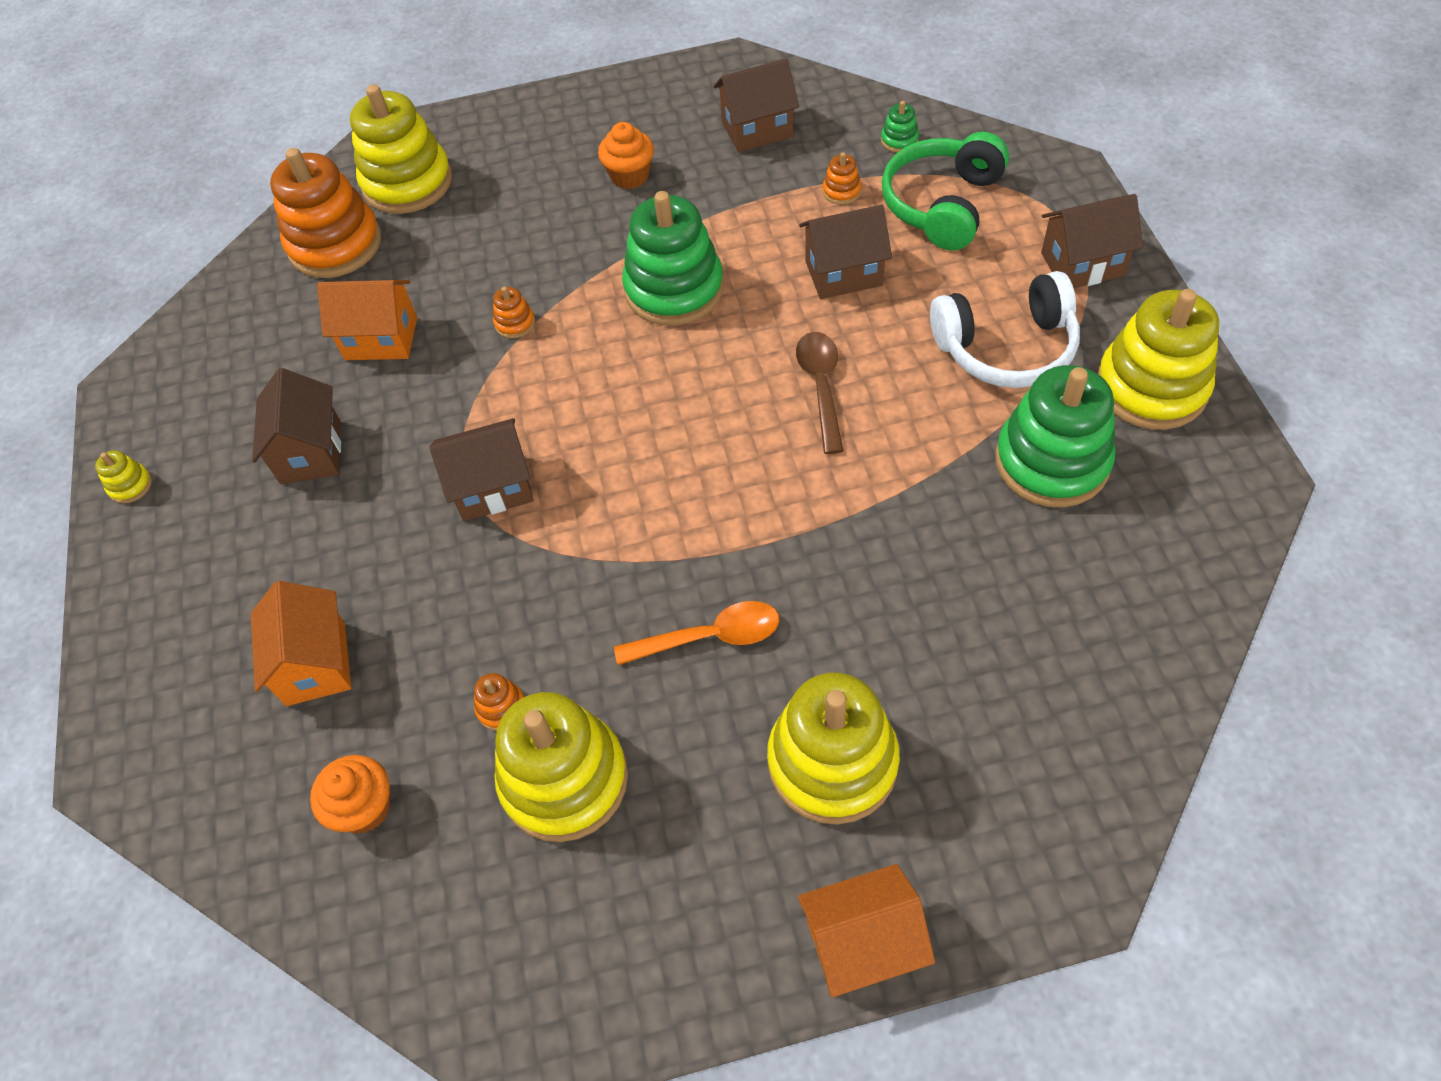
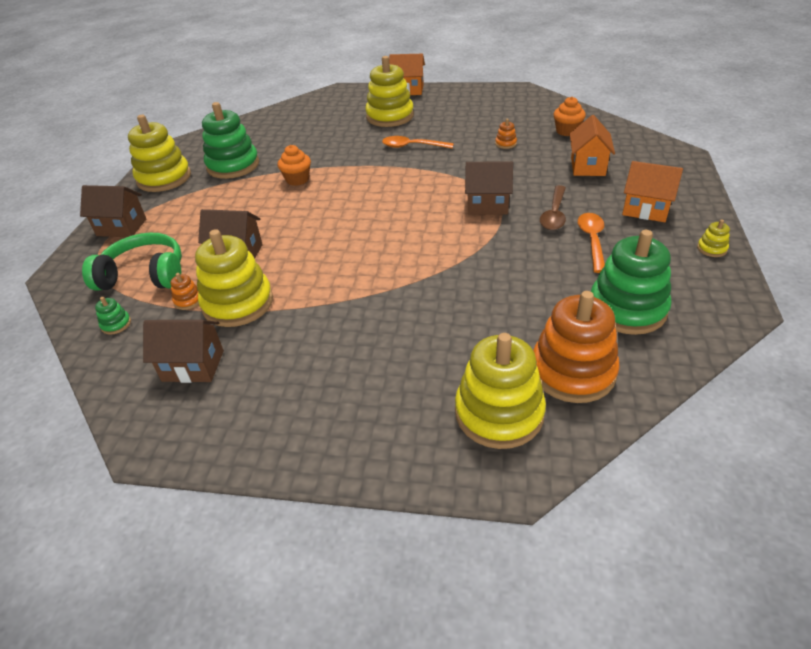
camera: 160 degrees left, 15 degrees down
(310, 452) = (592, 240): brown house -> orange spoon
(381, 339) = (540, 290): orange house -> orange house (646, 209)
(515, 323) = (446, 277): orange stacking toy -> none
(564, 779) = (487, 126): yellow stacking toy -> yellow stacking toy (238, 303)
(630, 176) = (312, 357): orange cupcake -> orange cupcake (297, 179)
(674, 289) = (337, 270): green stacking toy -> green stacking toy (627, 309)
(821, 387) = (299, 208): brown spoon -> brown spoon (554, 214)
(942, 204) = (144, 275): green headphones -> green headphones turned 135 degrees counterclockwise
(1006, 348) = (201, 203): white headphones -> none

